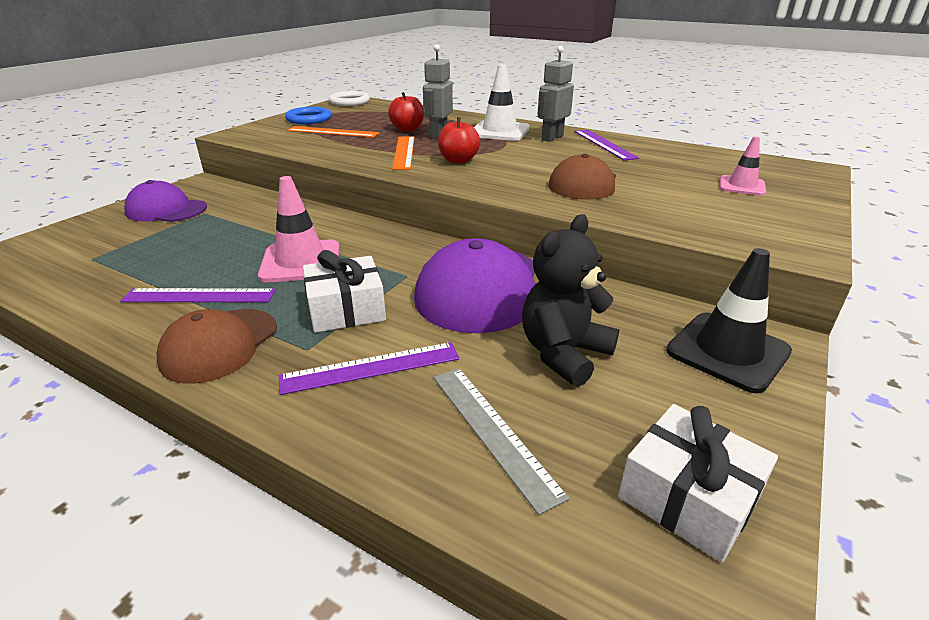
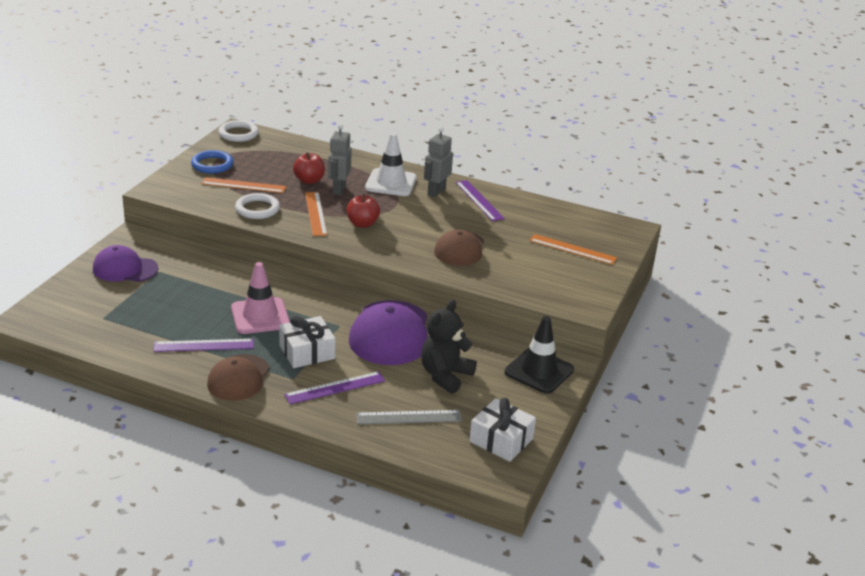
camera: 10 degrees left, 0 degrees up
(337, 148) = (257, 209): none -> white ring
(493, 431) = (409, 417): grey ruler -> grey ruler turned 60 degrees counterclockwise
(742, 186) = (572, 249): pink traffic cone -> orange ruler

